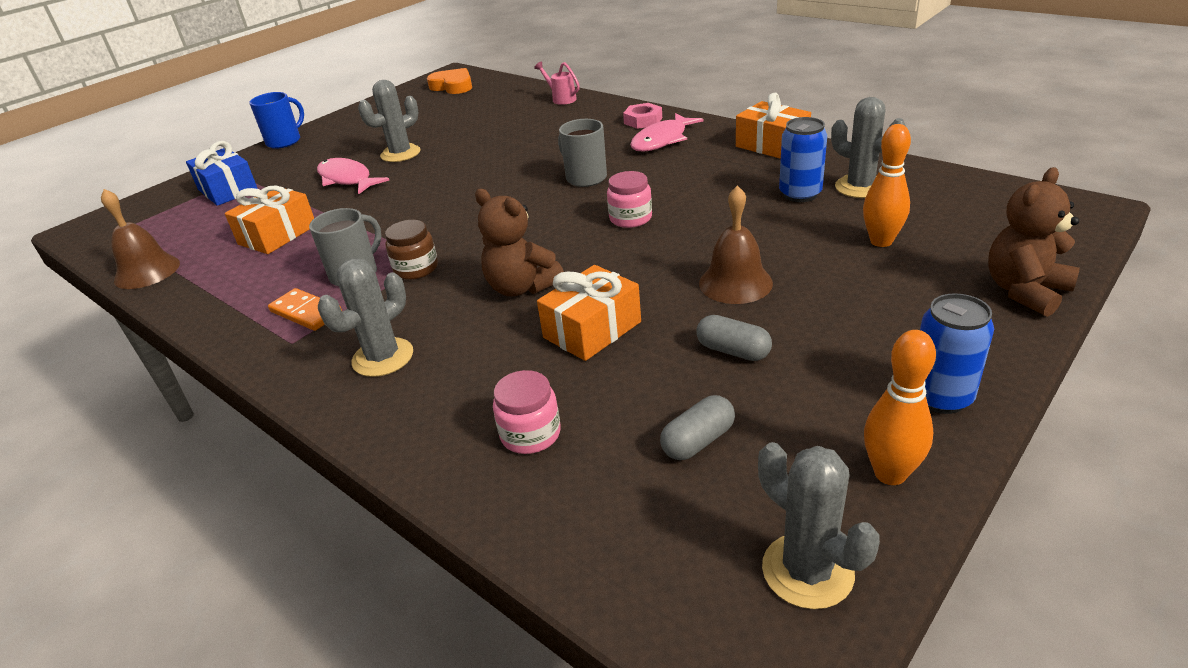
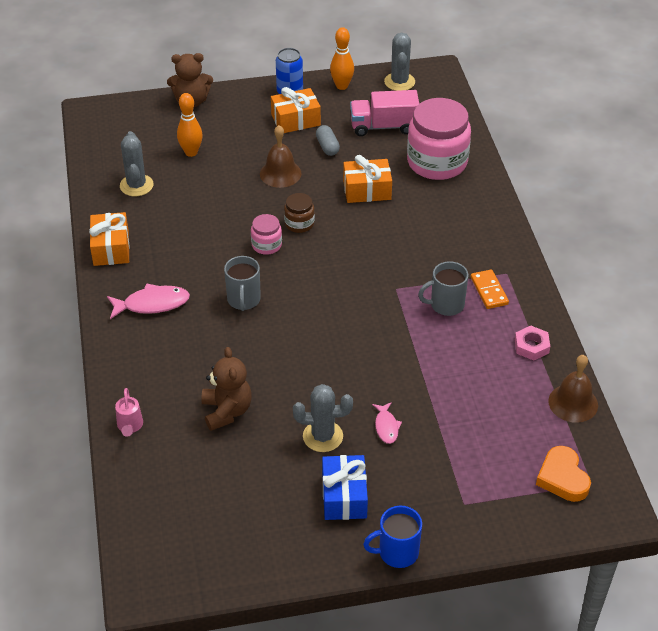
camera: 145 degrees left, 10 degrees up
(228, 190) = (483, 486): blue gift -> blue gift (344, 496)
(277, 235) = (472, 384): orange gift -> orange gift (295, 120)
(347, 179) = (386, 427): pink fish -> pink fish, size x0.59
(383, 357) = (468, 234): grey cactus -> none
(416, 269) = (410, 286): brown jar -> brown jar (299, 223)
(453, 86) = (173, 548): orange heart -> orange heart (562, 478)
(521, 287) = (371, 235): brown teddy bear -> brown teddy bear (227, 411)
(530, 434) = (437, 162): pink jar -> pink jar, size x2.13
(643, 121) = (128, 338): pink nut -> pink nut (531, 346)
(698, 441) = (383, 126): grey capsule -> pink truck
(800, 194) = (168, 201): blue can -> none

